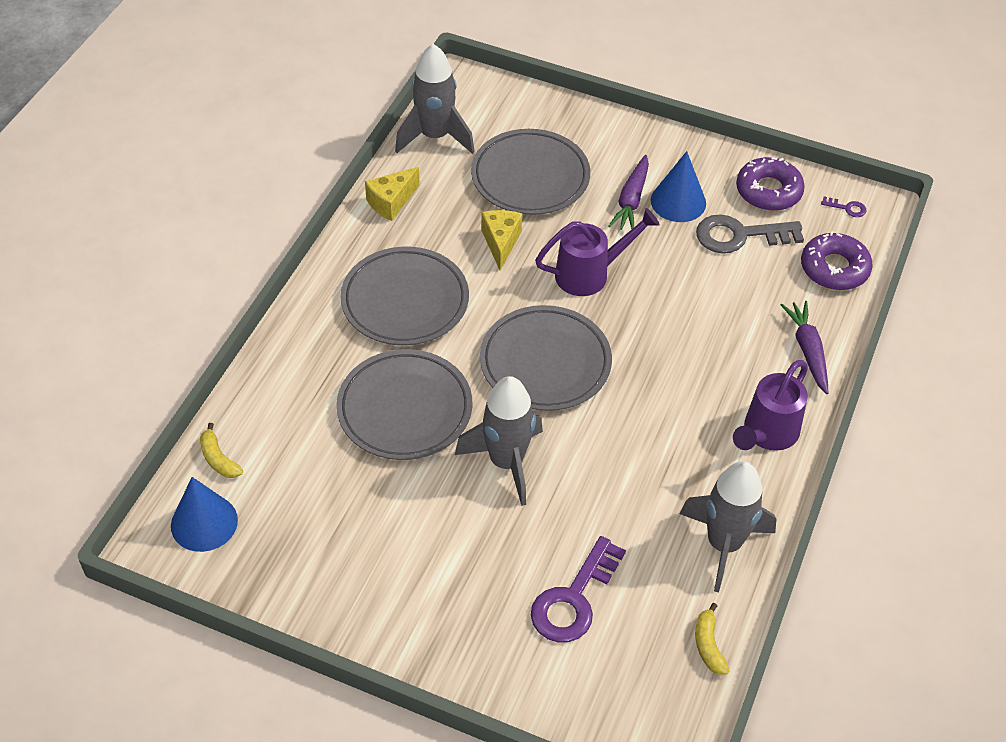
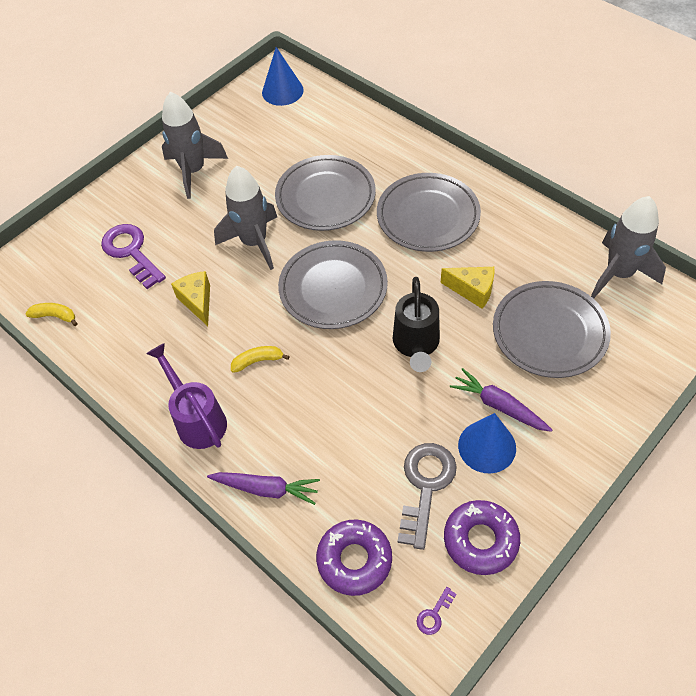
camera: 115 degrees right, 5 degrees up
(218, 459) = (326, 102): yellow banana -> yellow banana (258, 361)
(391, 202) = (540, 228): yellow cheese -> yellow cheese (197, 302)
(589, 274) = (416, 344): purple watering can -> black watering can
(723, 544) = (121, 352): grey rocket -> grey rocket (194, 171)

